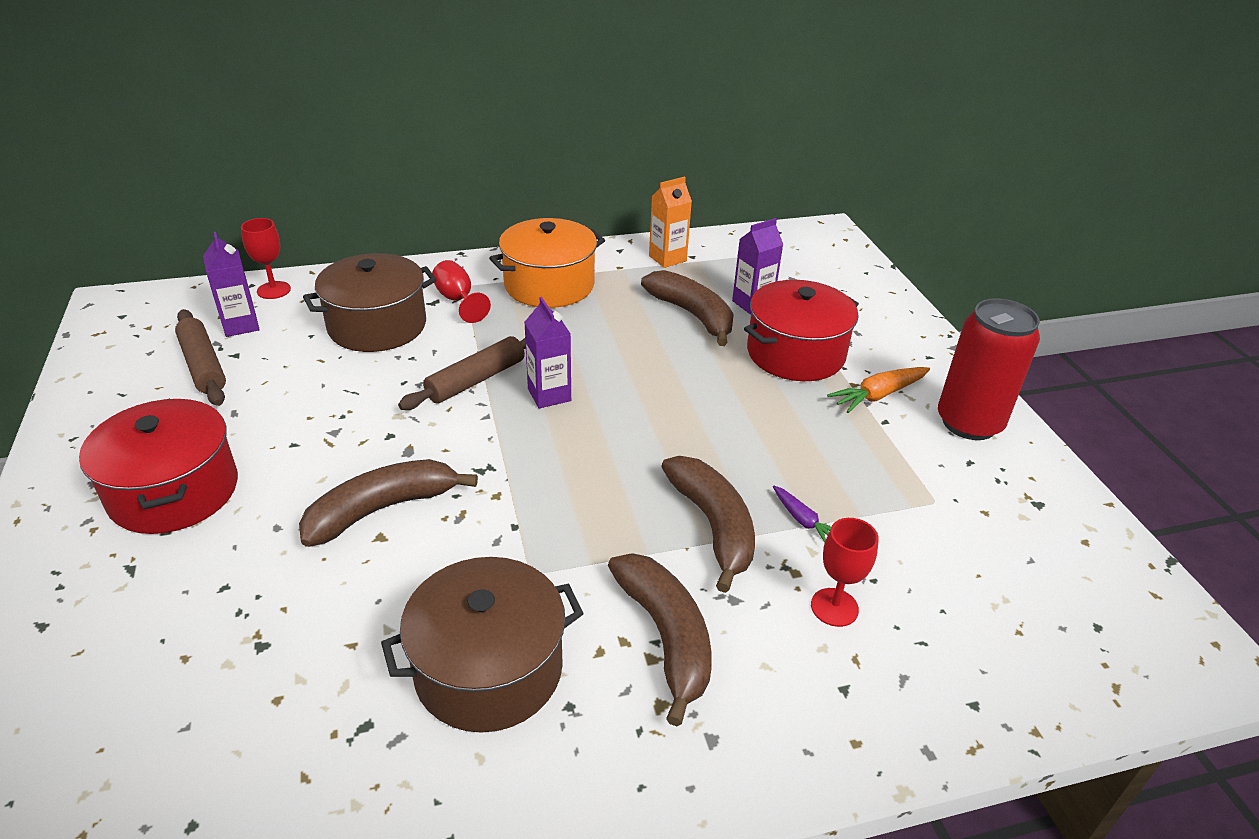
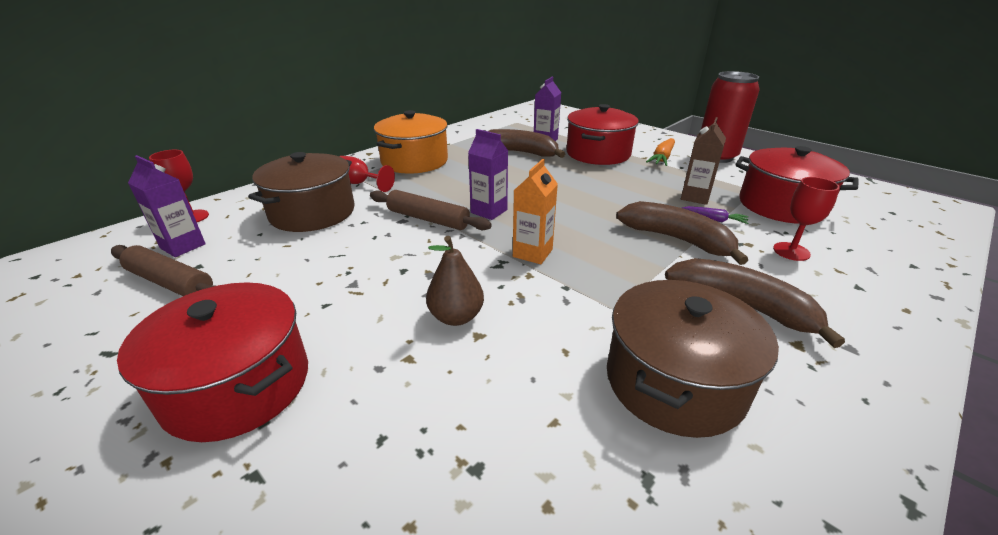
camera: 30 degrees left, 5 degrees down
(382, 509) = (456, 317): brown banana -> brown pear
(476, 380) = (428, 219): brown rolling pin -> brown rolling pin turned 75 degrees counterclockwise
(667, 258) = (471, 134): orange carton -> orange carton (532, 253)
(829, 477) = (695, 197): none -> brown carton
(934, 541) = (781, 205): none -> red pot

